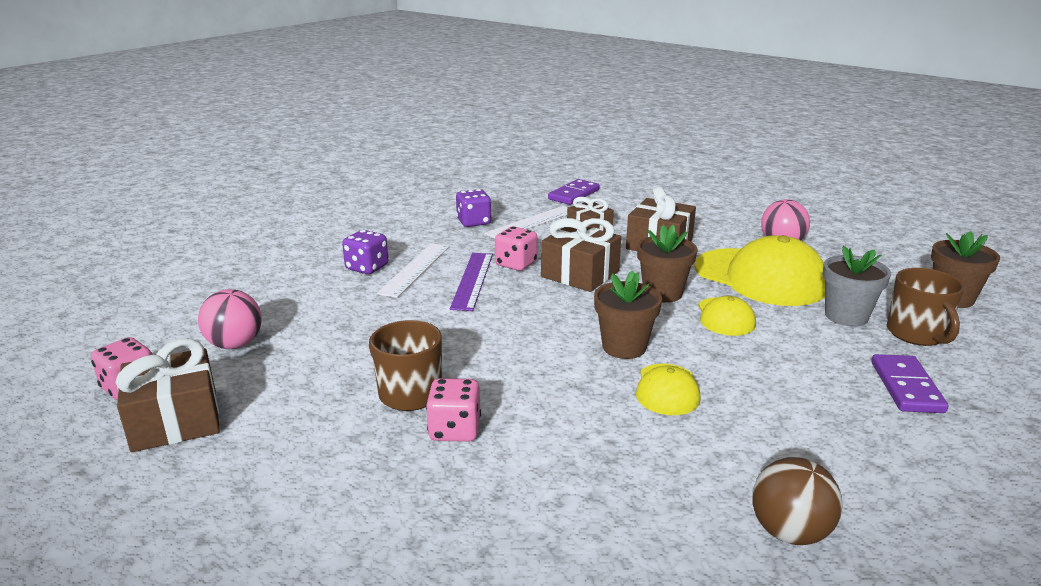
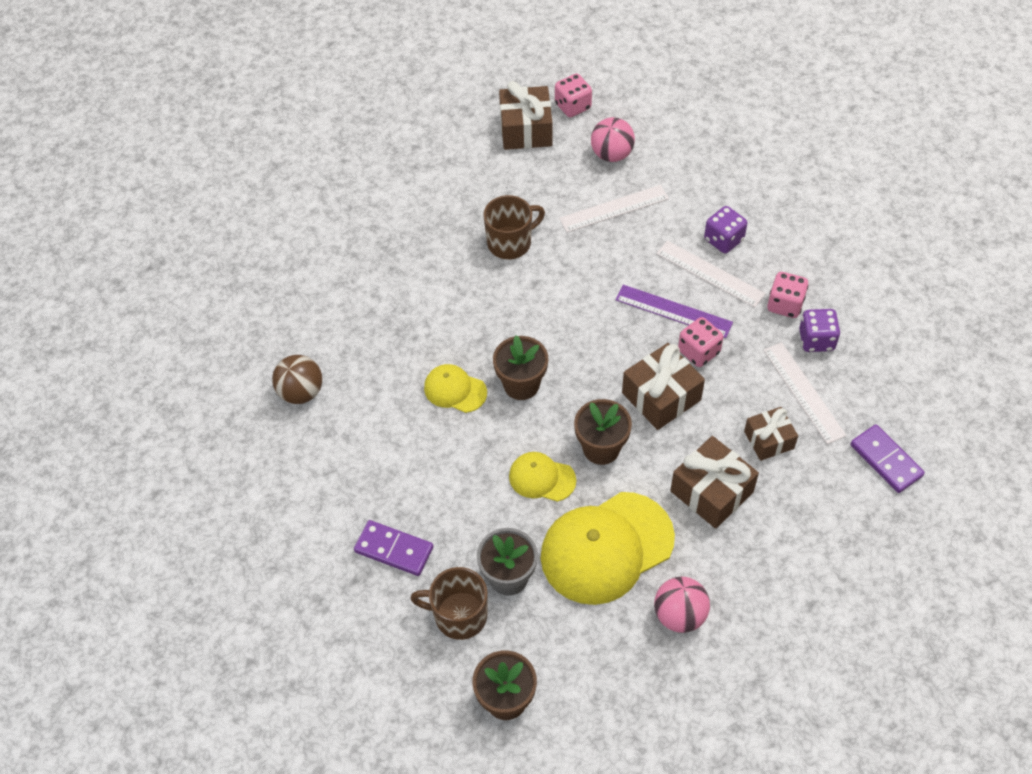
camera: 110 degrees right, 30 degrees up
(332, 330) = (614, 209): none -> white ruler
(455, 430) = (459, 260): pink dice -> pink dice (785, 305)

